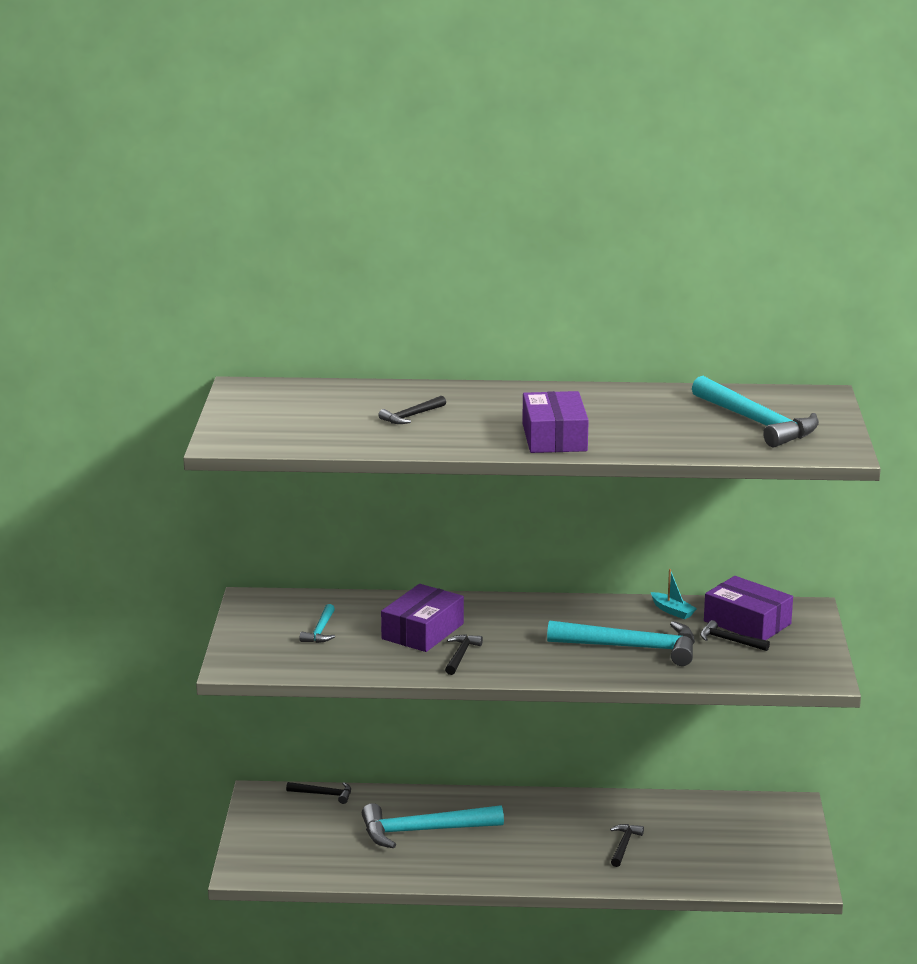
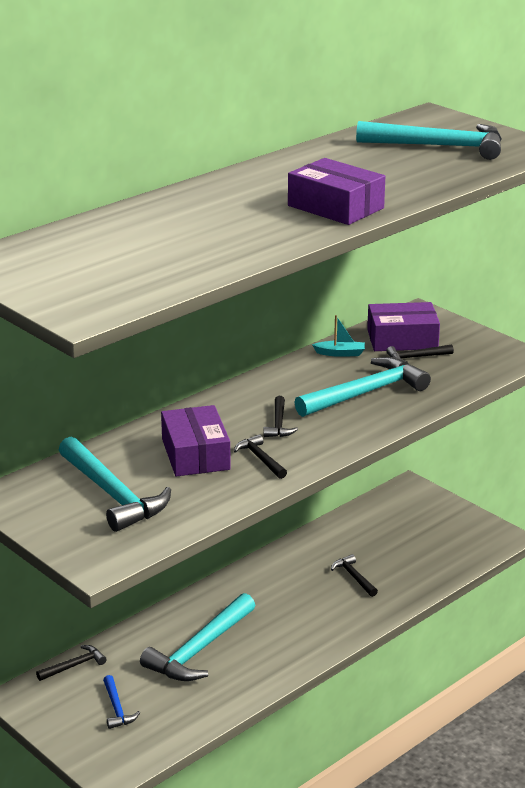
camera: 45 degrees left, 5 degrees up
(308, 836) = (117, 708): none -> blue hammer
(320, 631) = (113, 494): turquoise hammer -> turquoise hammer, size x2.07
(411, 416) = (188, 231): black hammer -> black hammer (279, 424)

